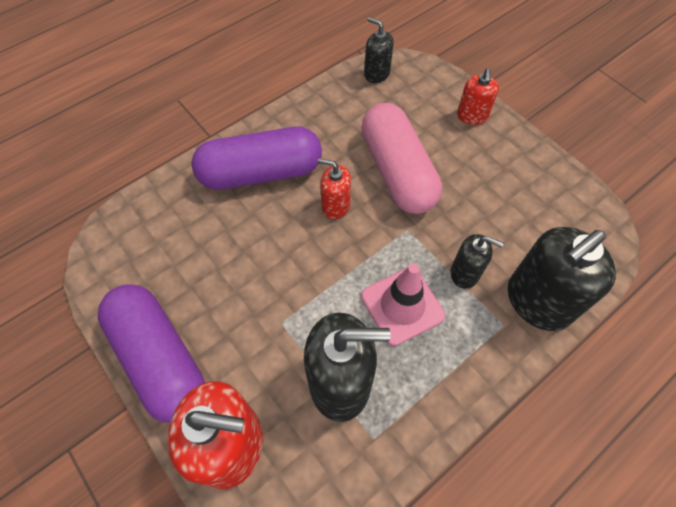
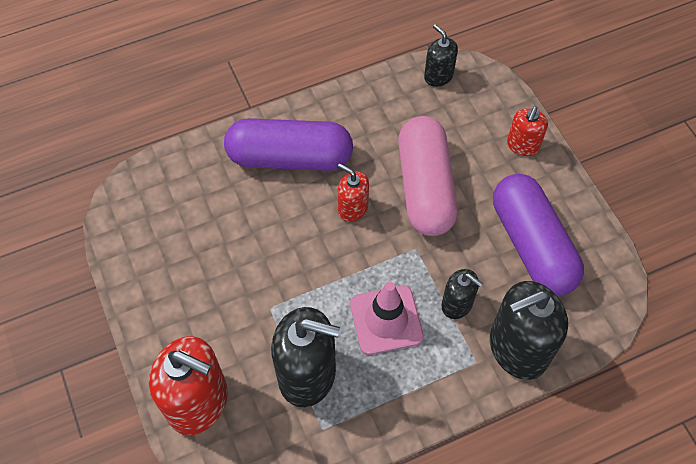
camera: 15 degrees right, 0 degrees up
(160, 358) = (154, 312): purple capsule -> purple capsule (532, 244)

